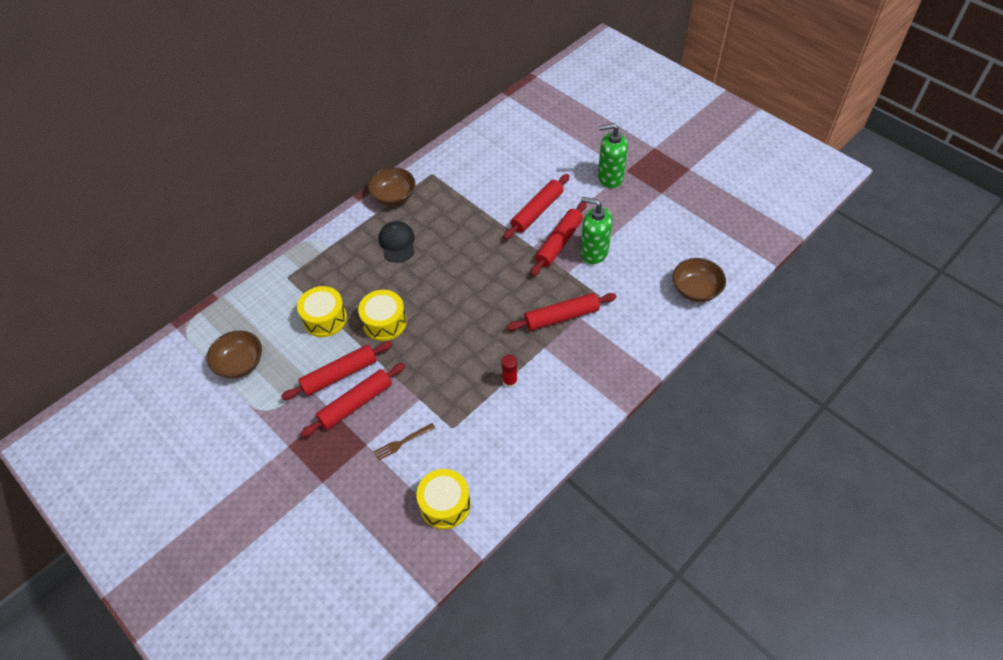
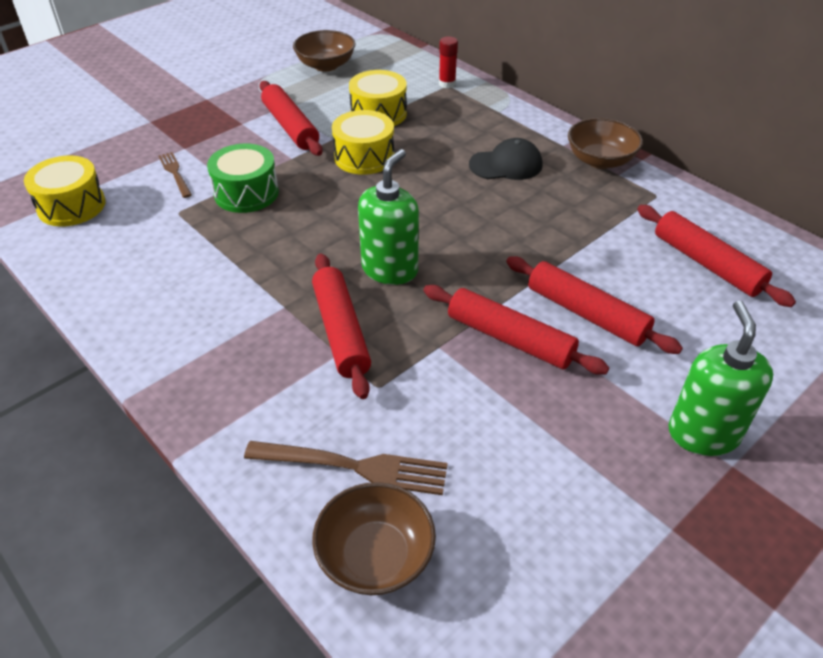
camera: 90 degrees right, 10 degrees down
(356, 403) = (245, 139): red rolling pin -> red rolling pin (707, 264)
(428, 389) = (246, 193): none -> green drum
(510, 381) = (232, 267): red glue stick -> red glue stick (447, 84)
(594, 252) = (487, 387): green soap dispenser -> green soap dispenser (390, 269)
(651, 302) = (353, 466): none -> brown fork

